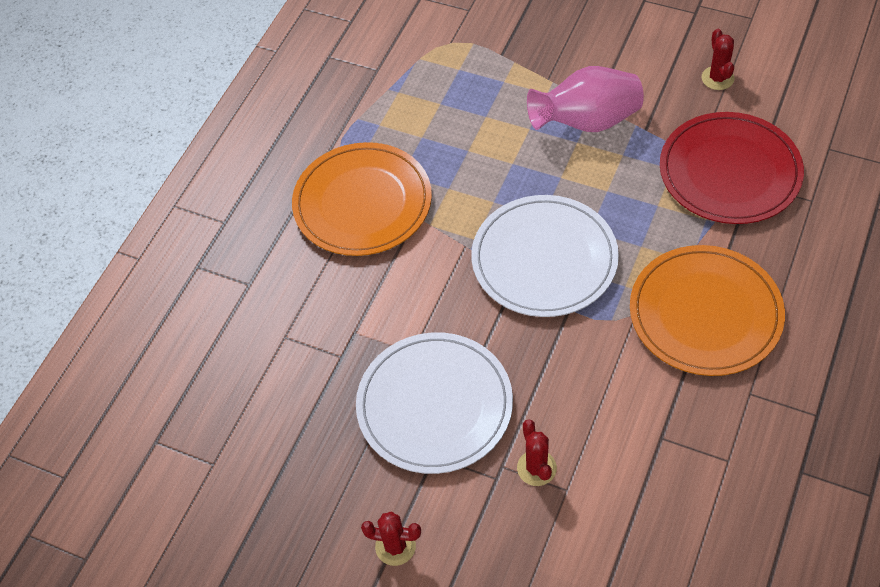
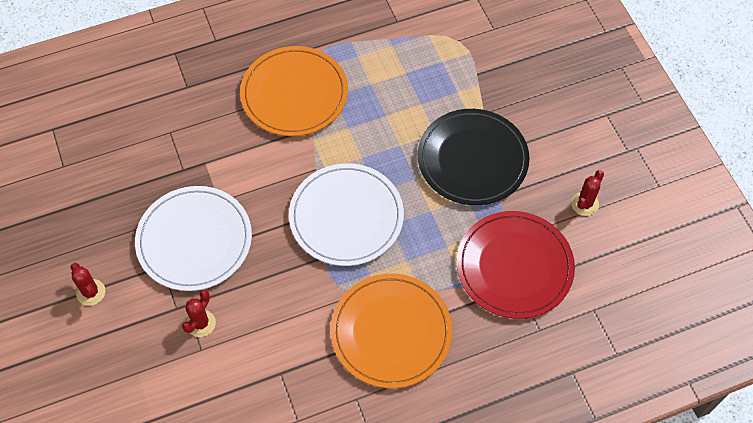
camera: 40 degrees right, 5 degrees up
(587, 121) = (472, 159): pink vase -> black plate

